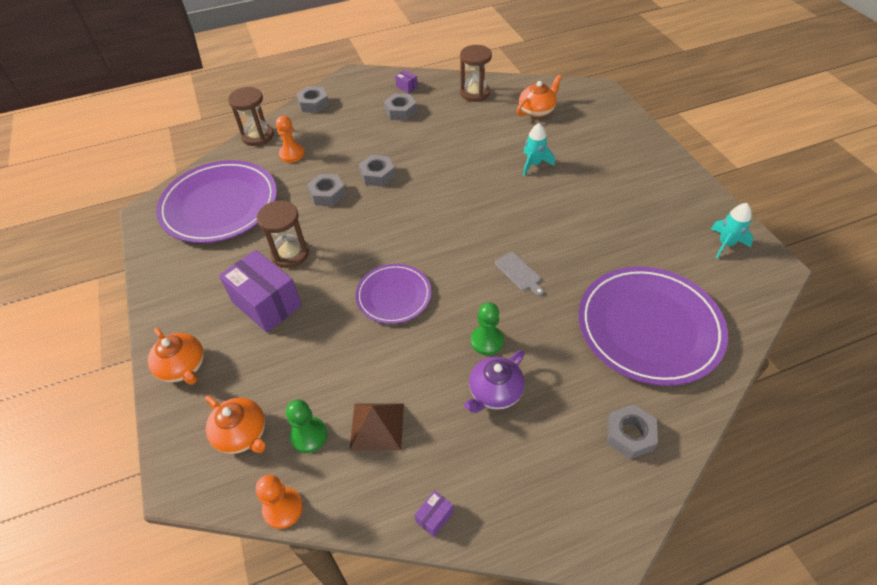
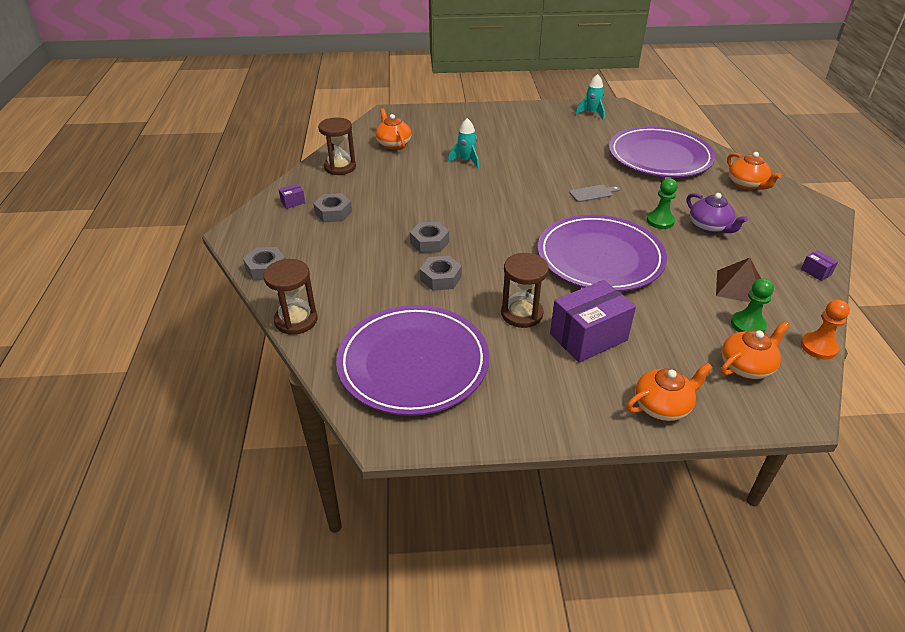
camera: 75 degrees left, 10 degrees down
(292, 154) = (353, 296): orange pawn -> none
(393, 296) = (600, 257): purple plate -> purple plate, size x1.79
(629, 435) = (747, 184): grey nut -> orange teapot

